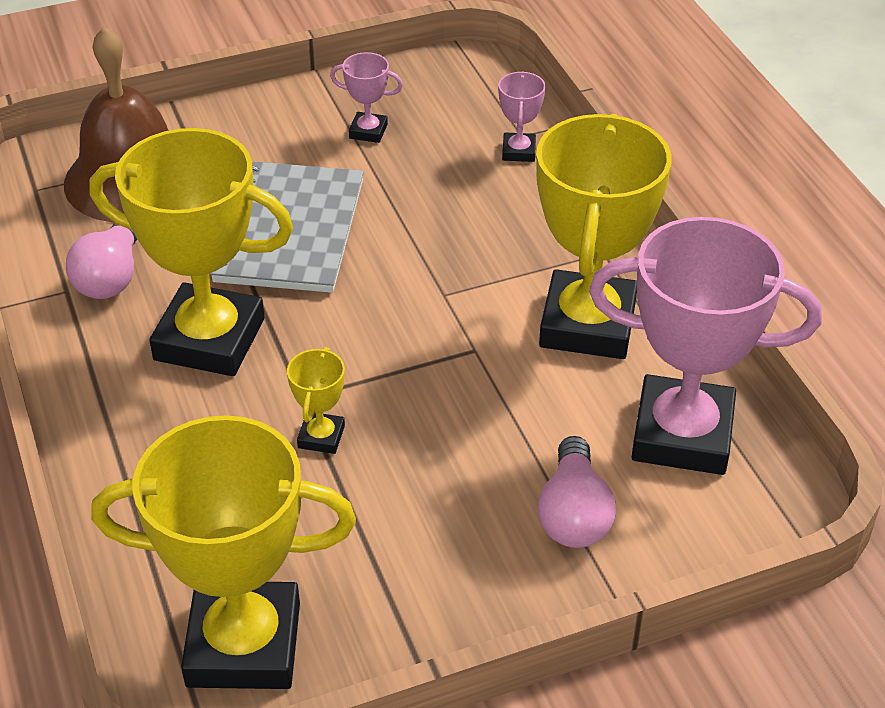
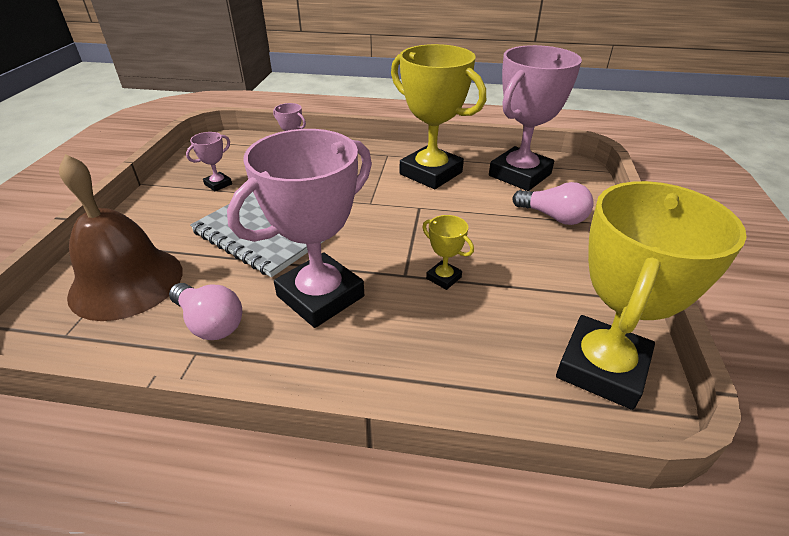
camera: 60 degrees left, 5 degrees down
(209, 339) = (320, 296): yellow trophy -> pink trophy

